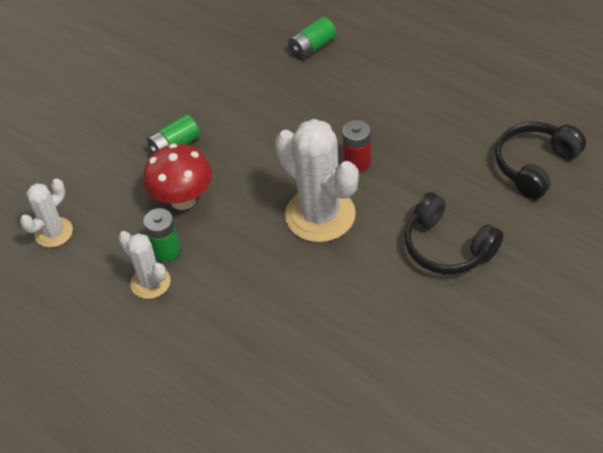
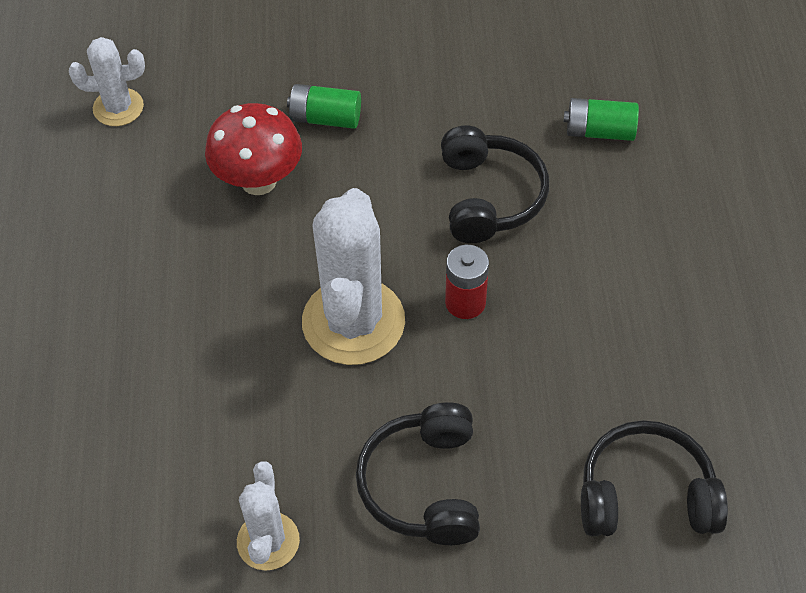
camera: 45 degrees right, 5 degrees up
(150, 282) = (125, 236): white cactus -> white cactus (268, 541)
(166, 250) = (178, 218): green battery -> none
(303, 113) = (488, 197): none -> black headphones

